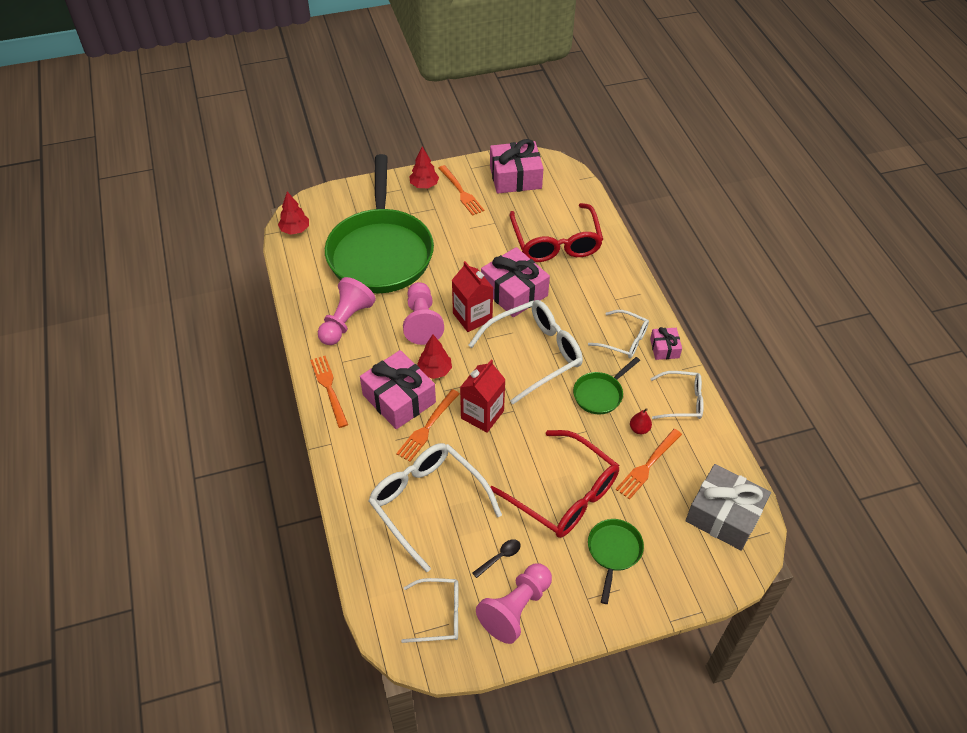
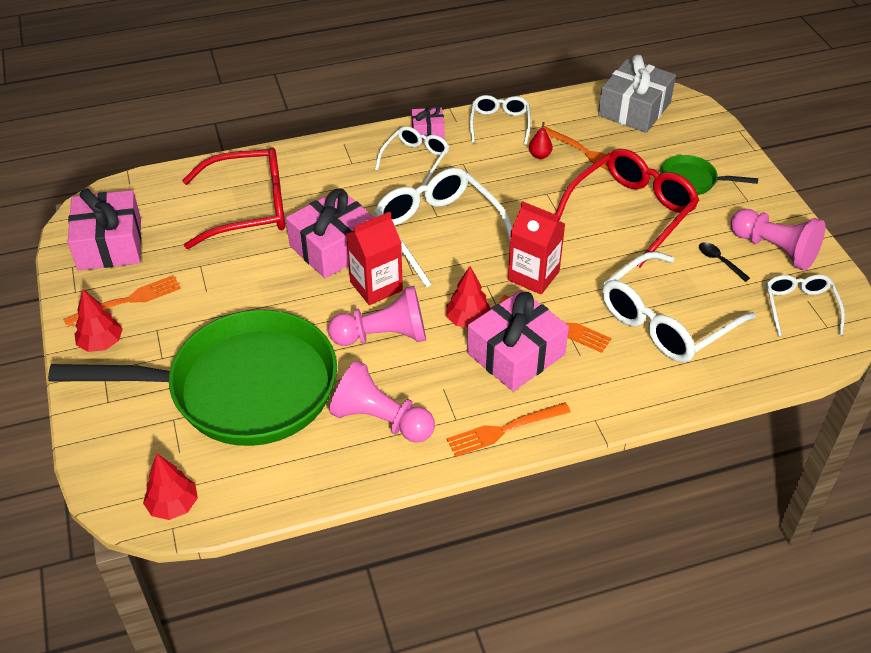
camera: 90 degrees left, 5 degrees down
(600, 394) = (495, 181): green pan -> none

